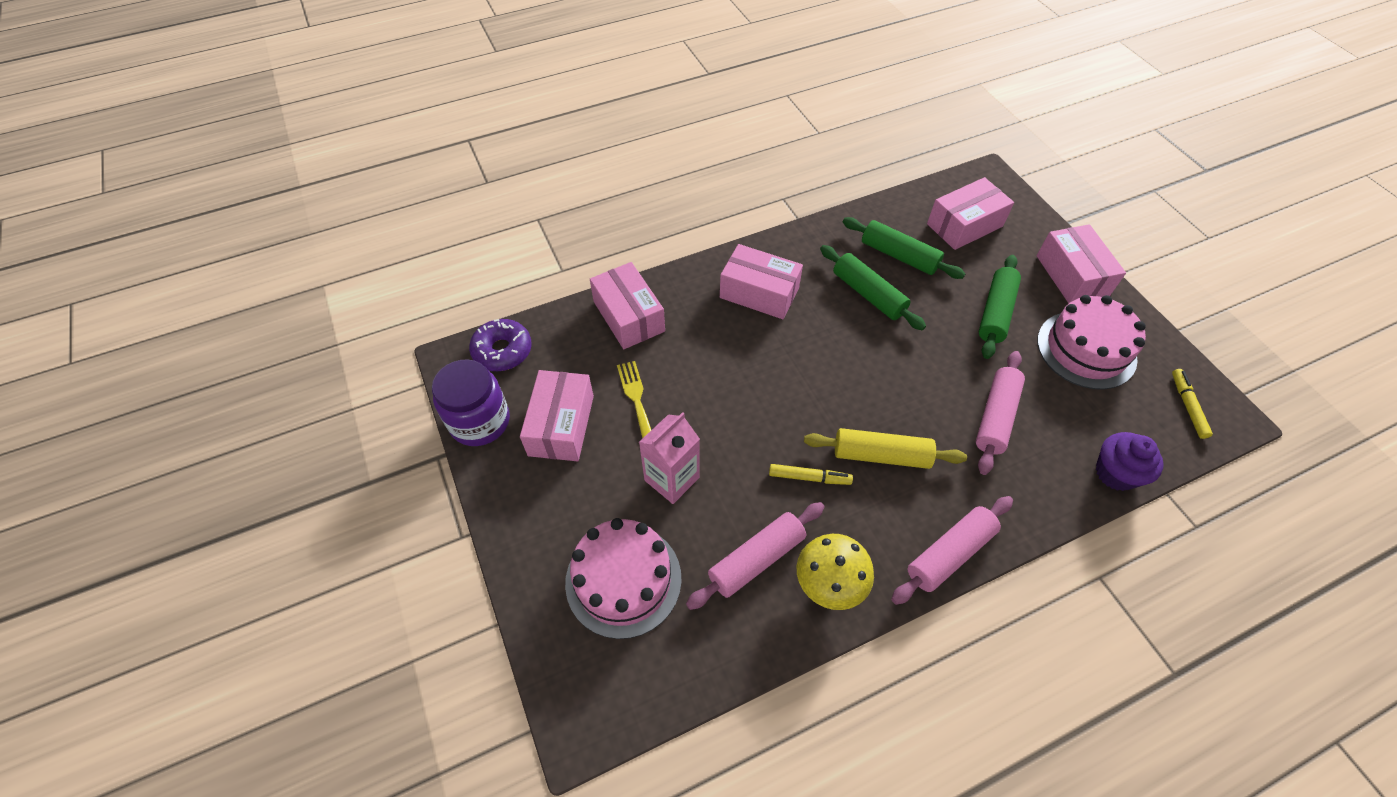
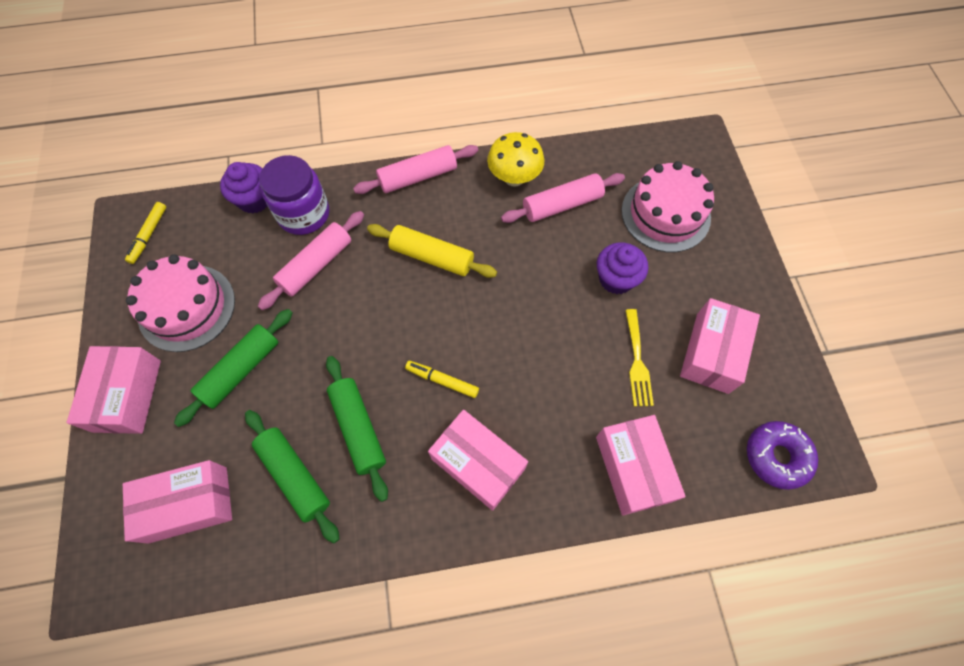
camera: 165 degrees left, 10 degrees up
(480, 421) = (792, 376): purple jar -> purple jar (304, 214)
(672, 479) = (616, 279): pink carton -> purple cupcake
(809, 477) = (499, 253): yellow marker -> yellow marker (442, 380)

